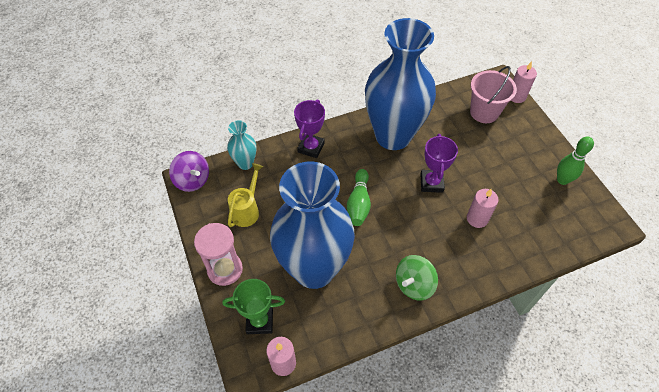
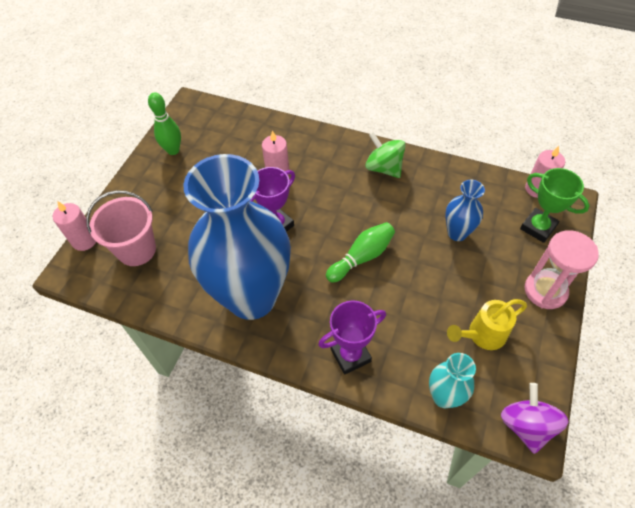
camera: 135 degrees left, 0 degrees up
(314, 269) = (457, 233): blue vase -> blue vase, size x0.42
(414, 284) = (384, 168): green spinning top -> green spinning top turned 135 degrees counterclockwise

